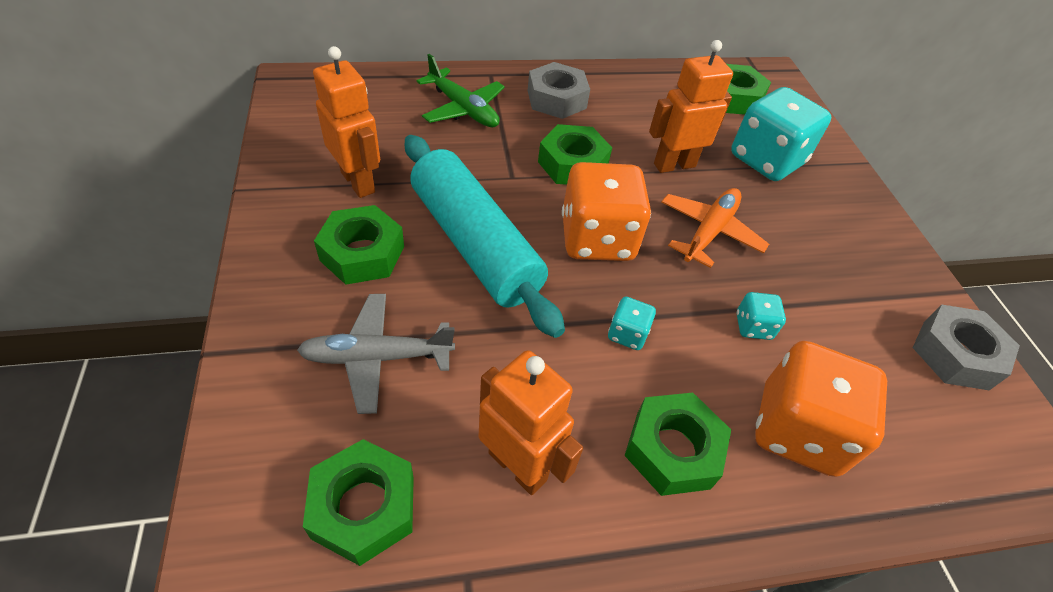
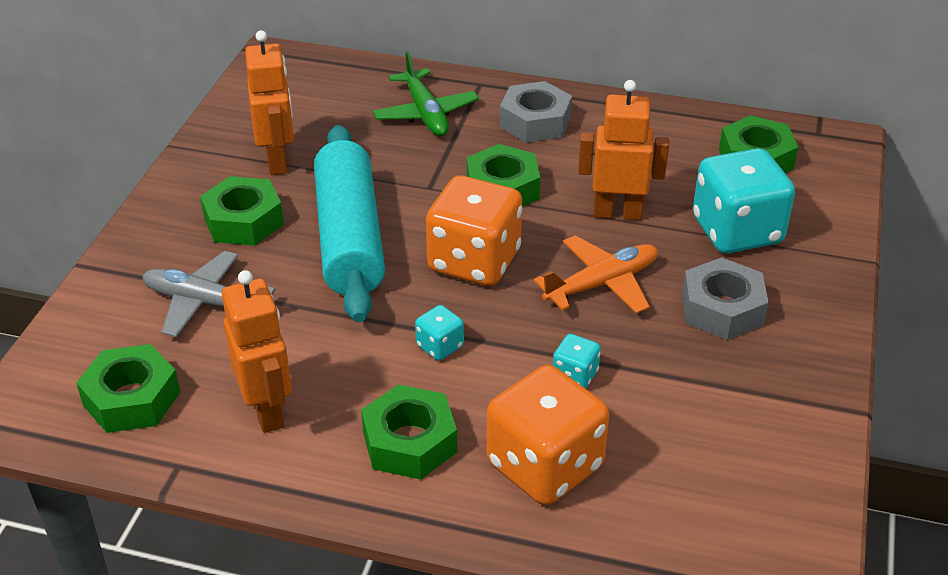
camera: 30 degrees right, 10 degrees down
(955, 354) = (787, 462): grey nut -> grey nut (722, 309)

